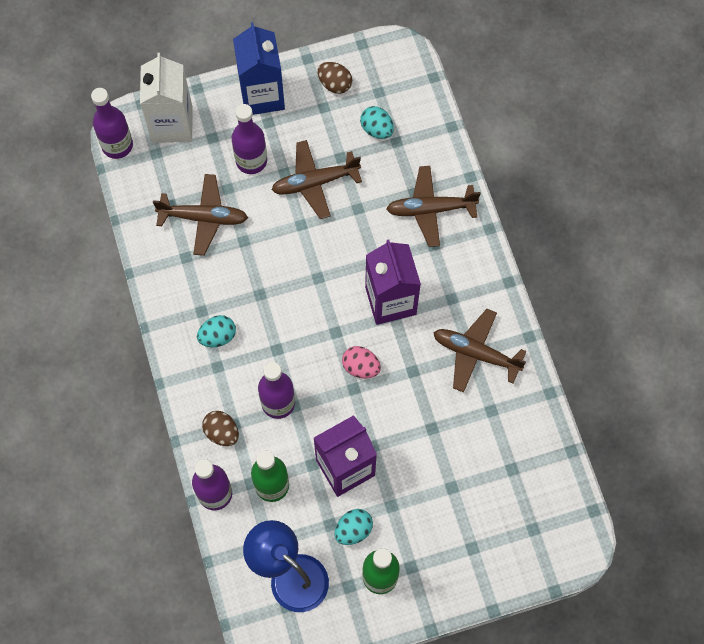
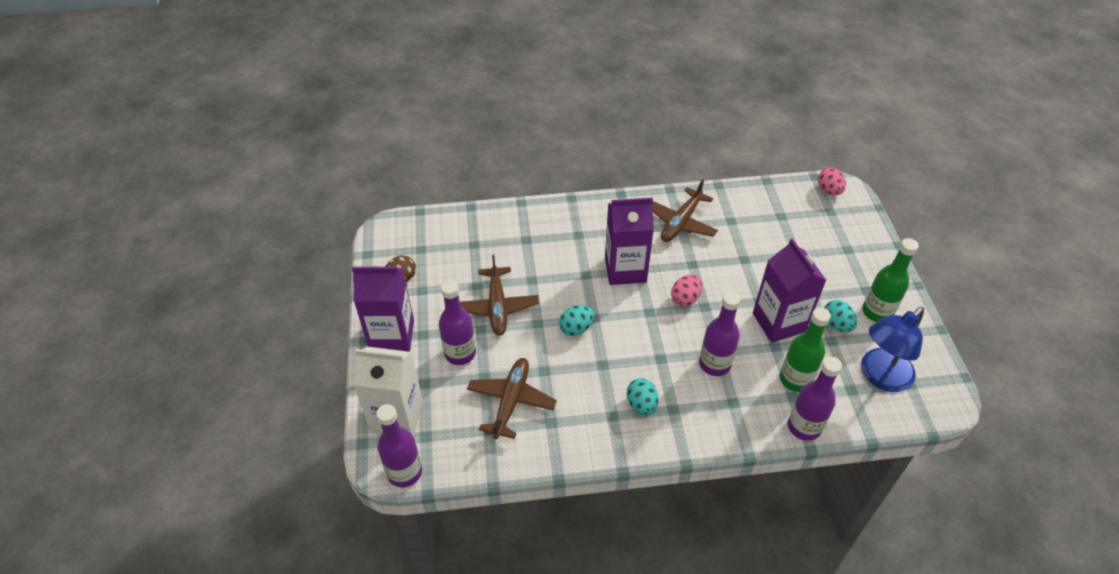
camera: 80 degrees left, 20 degrees down
(222, 432) = (741, 413): brown egg -> none
(262, 95) = (392, 335): blue carton -> purple carton
(377, 129) = (457, 256): turquoise egg -> turquoise egg (576, 328)
(430, 209) = (545, 231): brown plane -> none
(571, 528) = (829, 190): none -> pink egg

